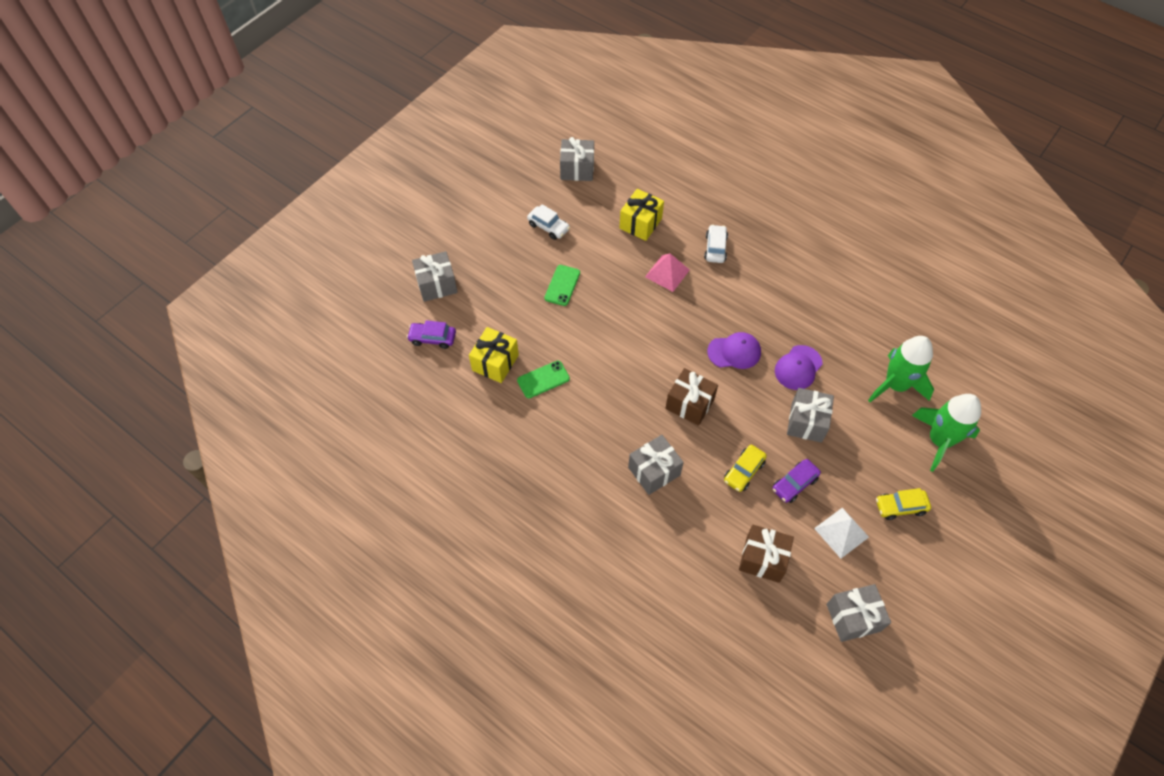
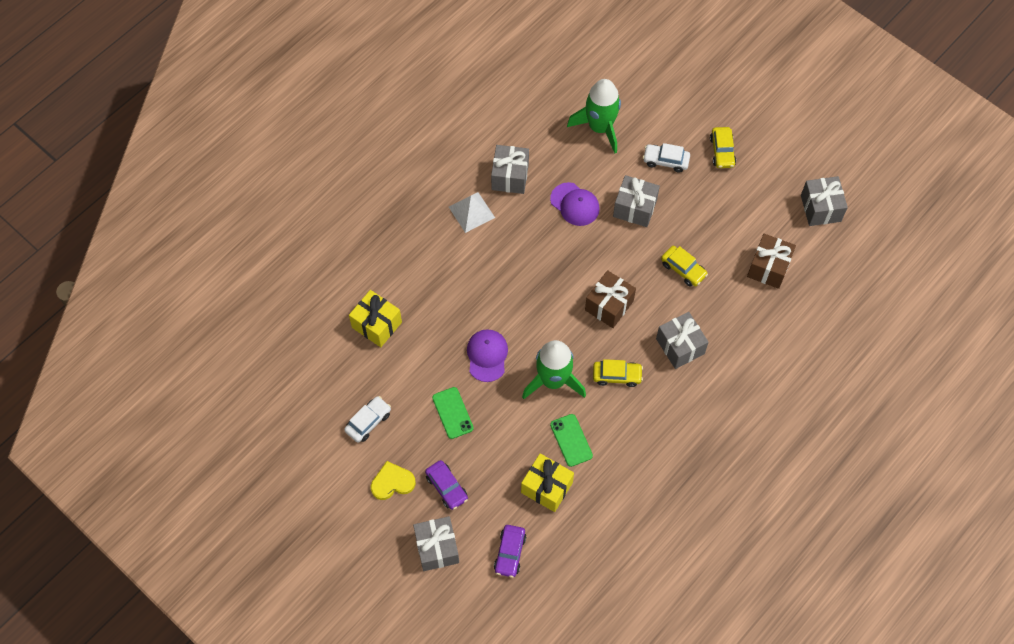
camera: 85 degrees left, 5 degrees up
(494, 248) = (392, 482): none -> yellow heart
(562, 285) = (452, 413): green phone -> green phone turned 45 degrees clockwise
(577, 169) = (285, 384): grey gift -> grey gift (510, 176)
(614, 415) = (617, 376): none -> yellow car
(667, 273) = (448, 306): pink pyramid -> none
(715, 248) = (420, 255): white car -> white car (665, 161)
(734, 352) = (552, 257): purple cap -> purple cap (487, 356)
(794, 484) = (697, 230): purple car -> purple car (446, 487)
(841, 532) = (745, 201): white pyramid -> white pyramid (471, 212)
(939, 440) = (659, 107): green rocket -> green rocket (553, 380)

